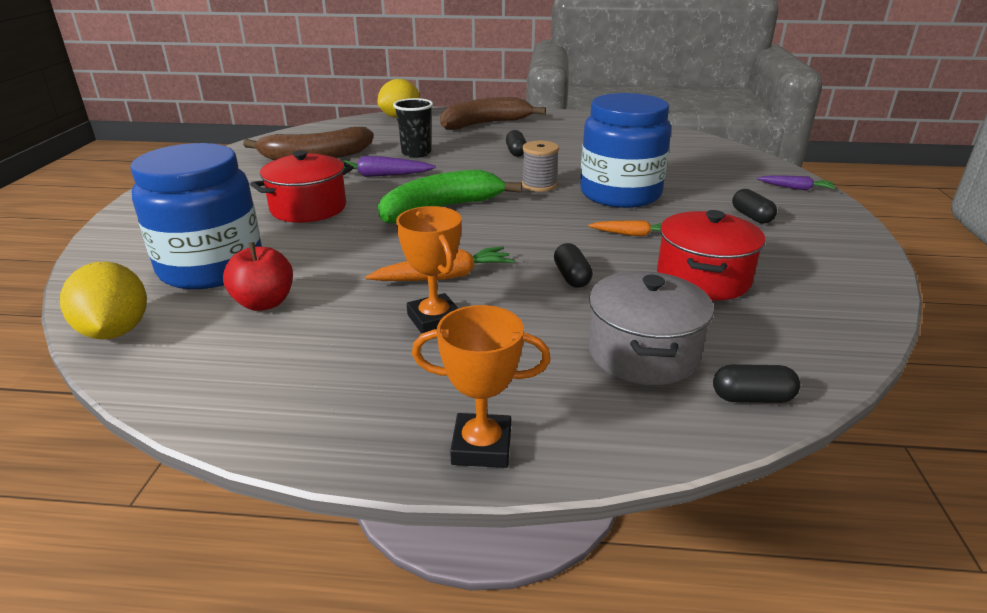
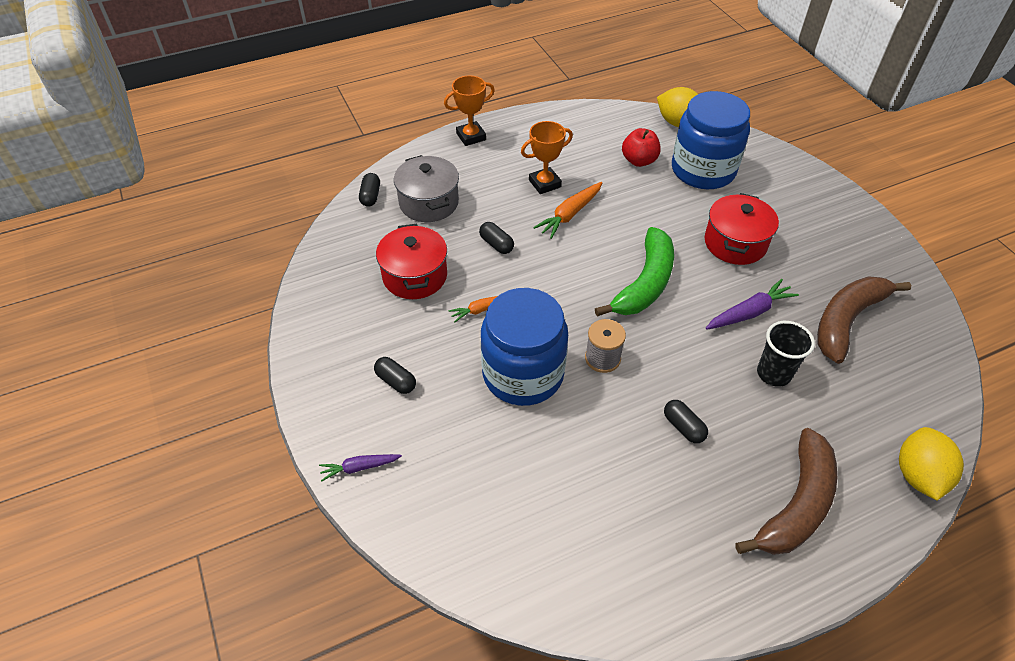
camera: 150 degrees right, 20 degrees up
(434, 319) = (544, 183): orange trophy -> orange trophy turned 60 degrees counterclockwise
(752, 398) = (370, 196): black capsule -> black capsule turned 60 degrees counterclockwise

